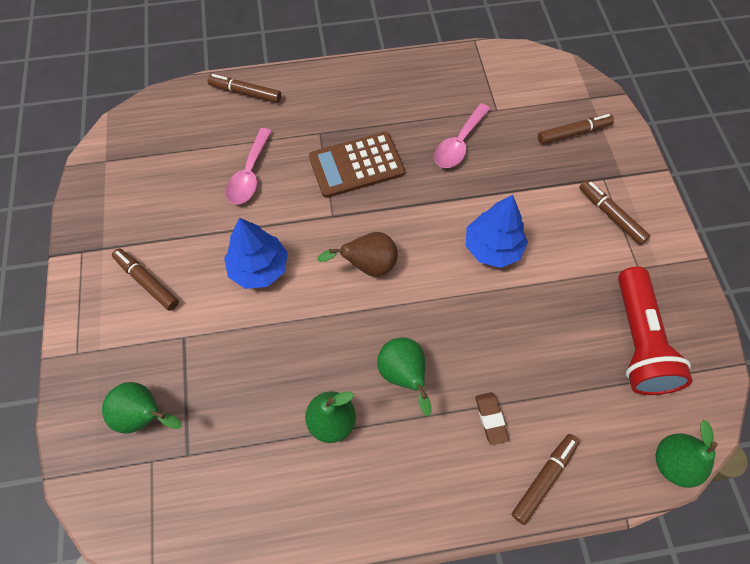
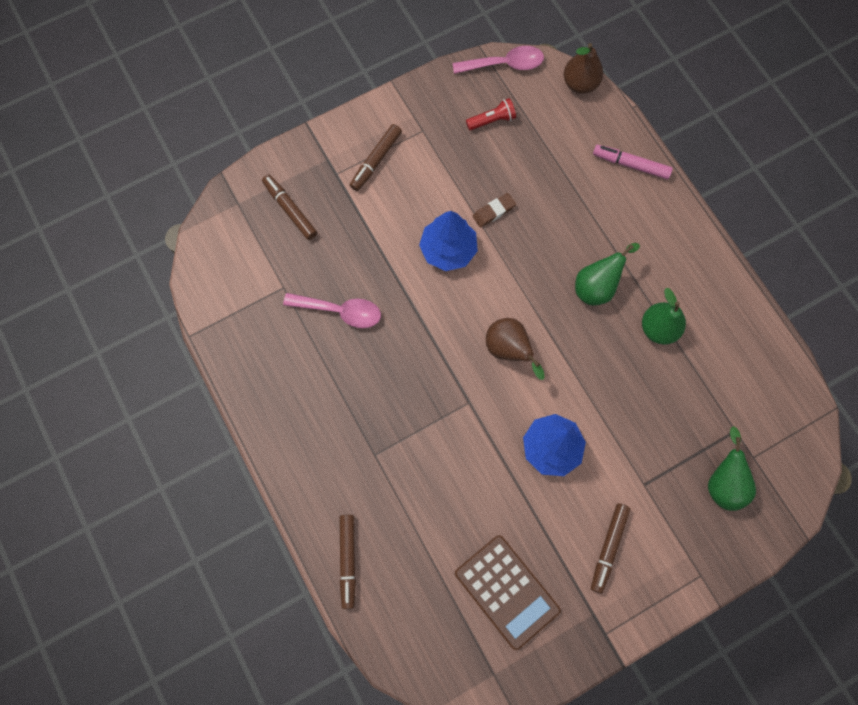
camera: 110 degrees left, 10 degrees up
(249, 174) = (453, 505): pink spoon -> pink spoon (504, 64)
(356, 165) = (402, 401): brown calculator -> brown calculator (507, 591)
(490, 419) = (602, 212): brown eraser -> brown eraser (493, 211)
(544, 479) = (630, 165): brown marker -> pink marker
(638, 341) = (492, 120): red flashlight -> red flashlight, size x0.46
(673, 463) = (580, 84): green pear -> brown pear

